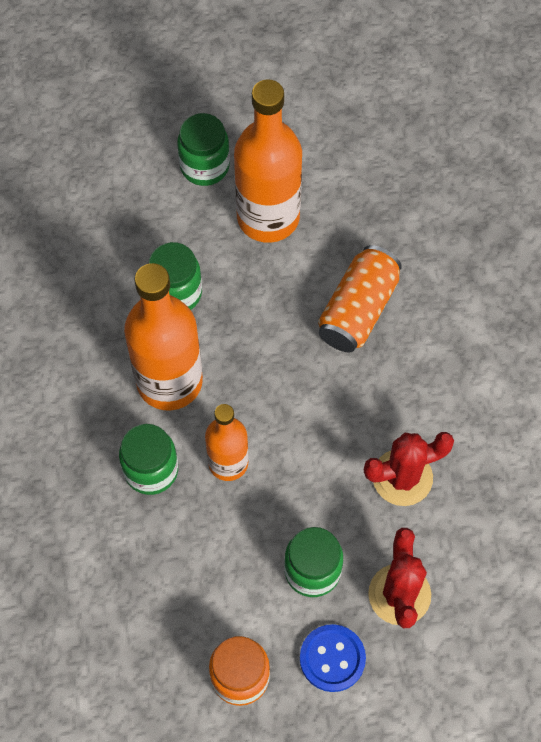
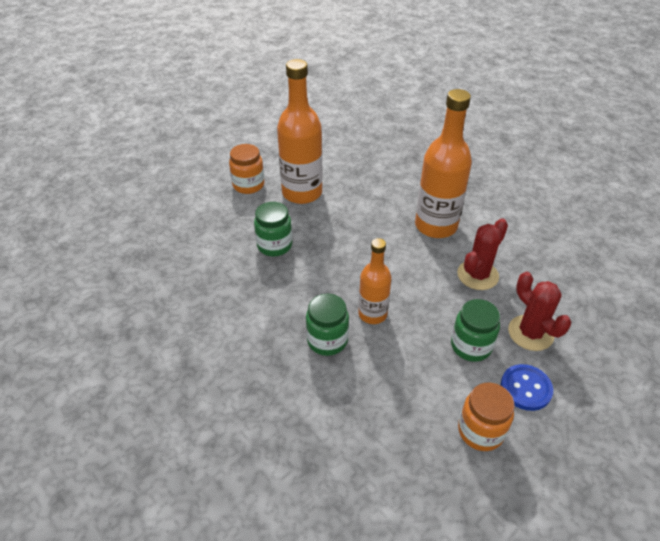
camera: 30 degrees left, 20 degrees down
(169, 381) = (303, 289): orange bottle -> orange bottle (436, 226)
(205, 166) = (248, 185): green jar -> orange jar
(358, 310) = (385, 212): orange can -> none

